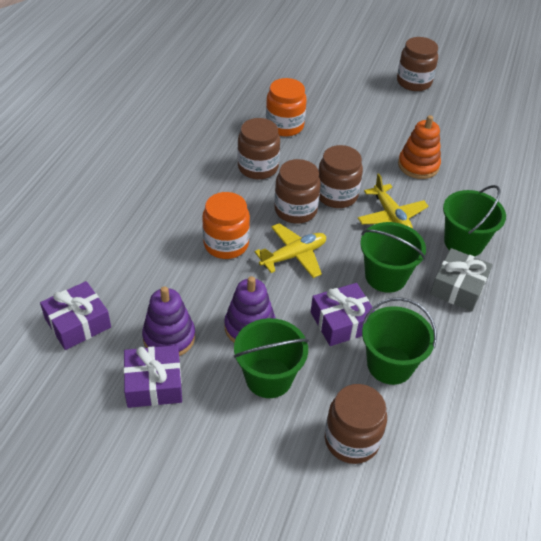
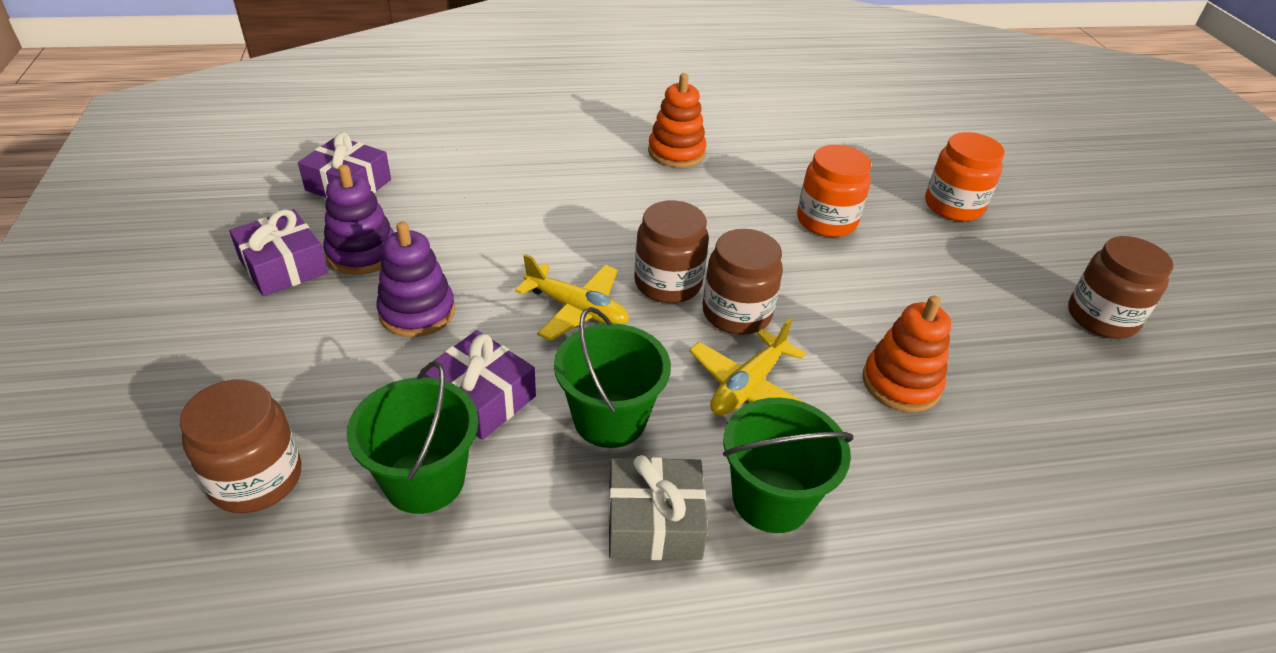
camera: 60 degrees right, 5 degrees down
(171, 150) = (676, 152): none -> orange stacking toy
(226, 244) = (551, 245): orange jar -> orange jar (953, 206)
(258, 167) = (717, 225): brown jar -> none
(269, 378) = (337, 357): green bucket -> none

